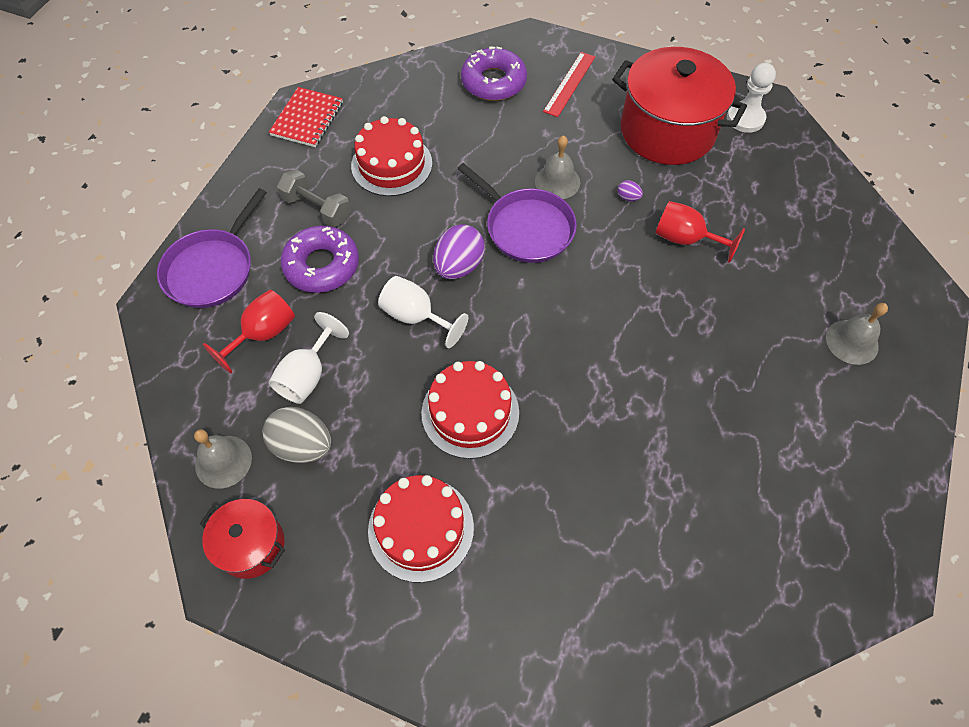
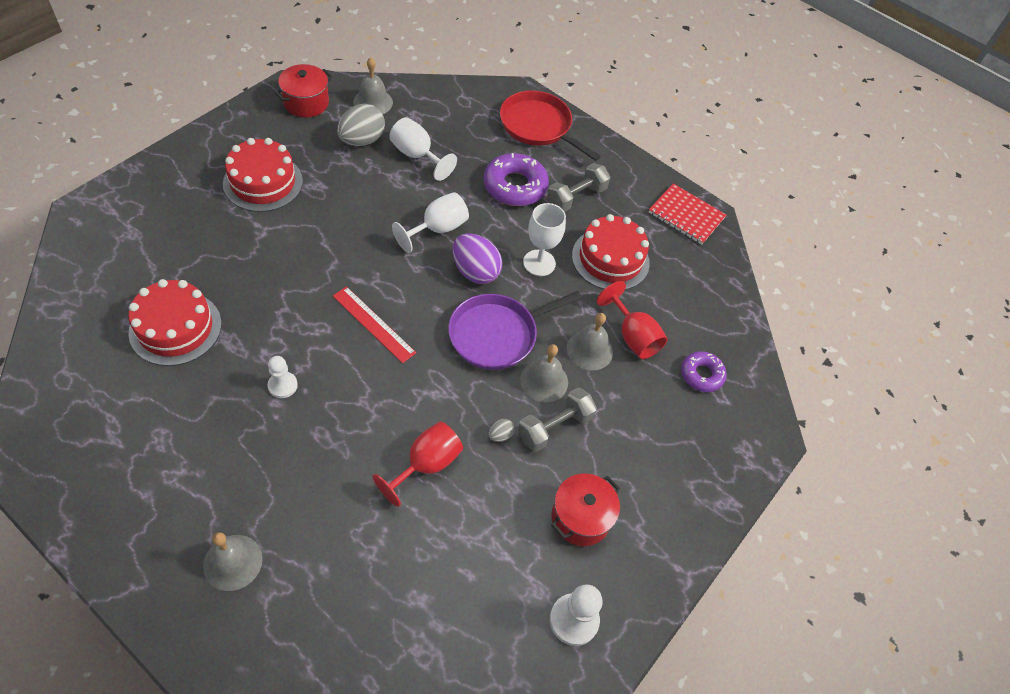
camera: 100 degrees right, 5 degrees down
(212, 269) = (538, 126): purple pan -> red pan
(263, 334) = (465, 140): red goblet -> red goblet (633, 336)
(422, 218) = (539, 263): none -> white goblet
(470, 412) = (334, 235): red cake -> red cake (175, 328)
(493, 82) = (701, 375): purple donut -> purple donut, size x0.61
(507, 158) = (589, 350): none -> grey bell
(569, 84) = (682, 446): red ruler -> red ruler (373, 324)
(598, 164) = (554, 427): none -> grey dumbbell
(628, 197) = (500, 435): purple egg -> grey egg
(667, 131) = (580, 518): red pot -> red pot, size x0.52
(677, 378) = (282, 385): none -> white pawn

